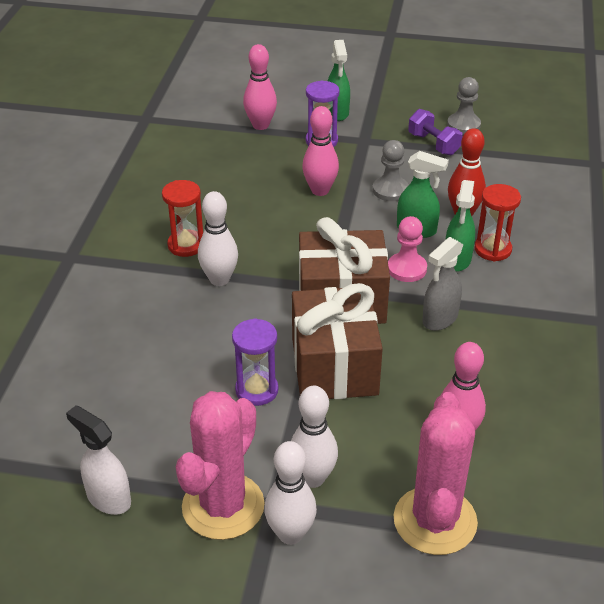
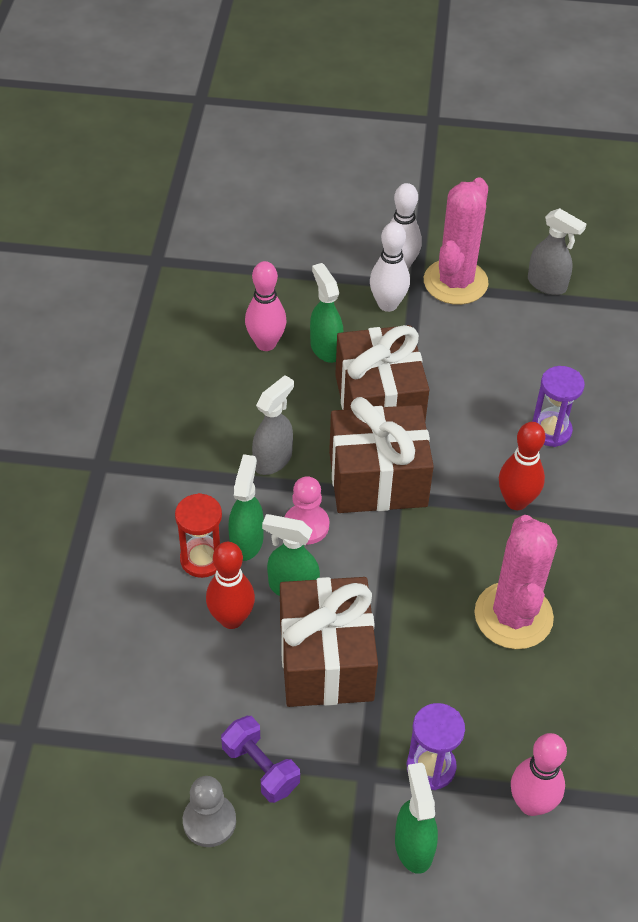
camera: 175 degrees right, 10 degrees up
(108, 498) = (547, 285): white spray bottle -> grey spray bottle
(186, 245) = (569, 550): red hourglass -> none
(219, 279) = (516, 501): white bowling pin -> red bowling pin
(257, 390) = (448, 376): purple hourglass -> purple hourglass (551, 431)
(320, 190) = (420, 655): pink bowling pin -> none
(389, 426) = (325, 348): none -> green spray bottle
(390, 190) = (326, 660): grey pawn -> brown gift
(435, 521) = (289, 278): pink cactus -> pink cactus (513, 616)

